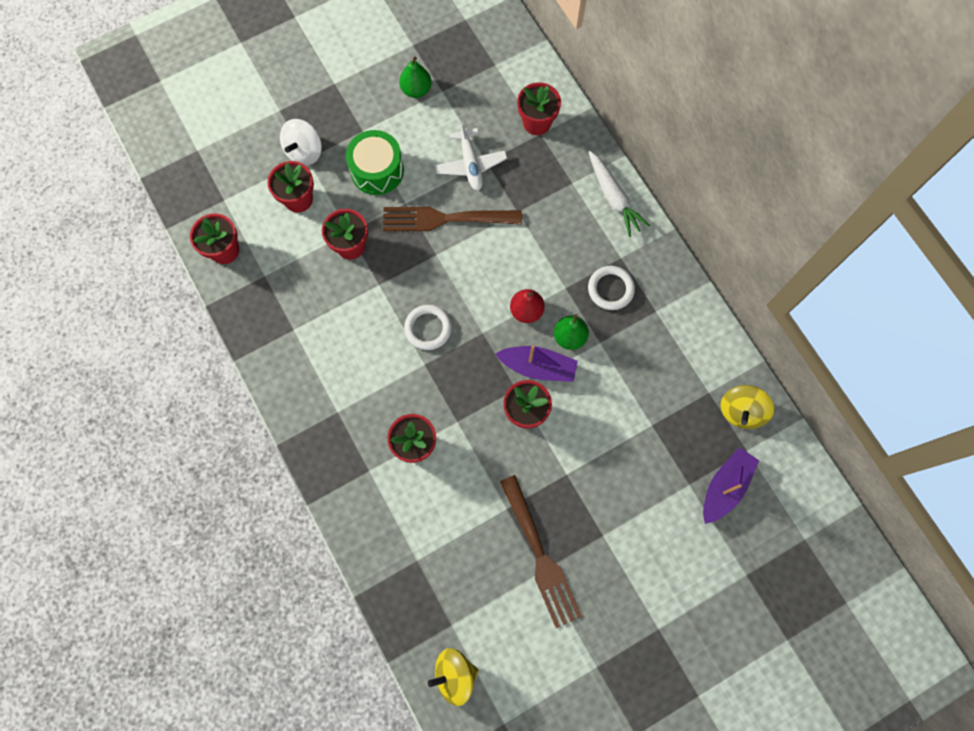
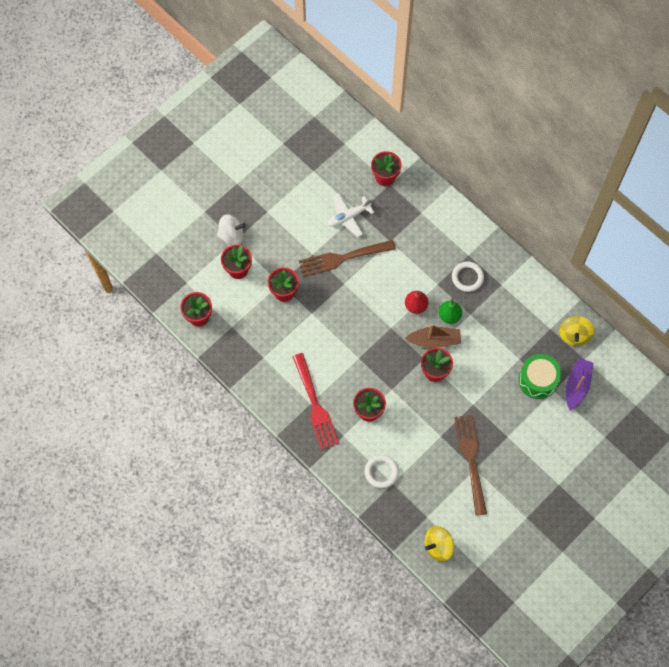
camera: 15 degrees left, 5 degrees down
(304, 151) = (231, 235): white spinning top -> white spinning top turned 105 degrees counterclockwise
(343, 416) = (315, 405): none -> red fork
(377, 170) = (286, 236): green drum -> green drum (538, 380)
(416, 90) = (295, 174): green pear -> none
(428, 328) = (353, 334): white ring -> white ring (381, 472)
(470, 164) = (348, 217): white plane -> white plane turned 90 degrees clockwise
(538, 367) = (434, 340): purple boat -> brown boat
(540, 556) = (471, 460): brown fork -> brown fork turned 150 degrees counterclockwise
(613, 197) = (452, 216): white carrot -> none

